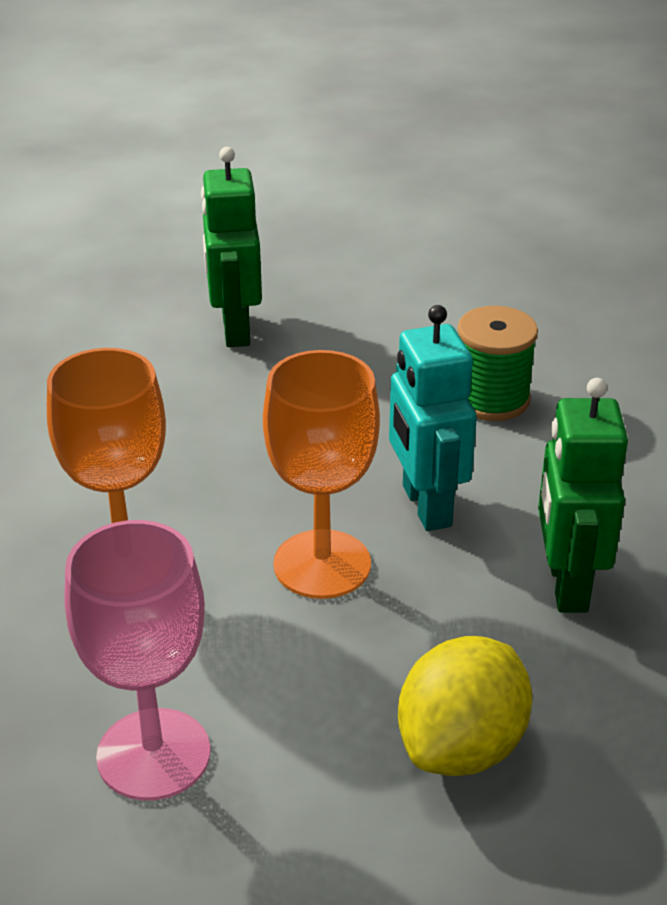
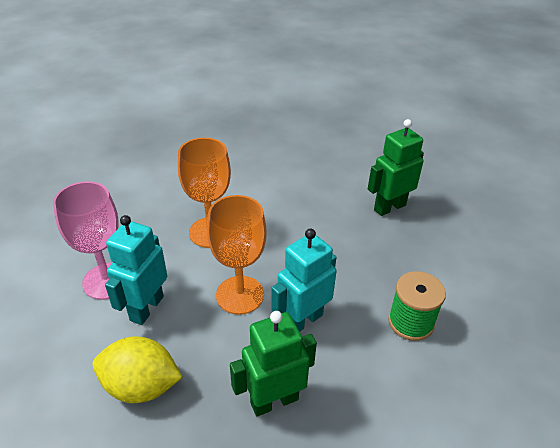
camera: 65 degrees right, 5 degrees up
(274, 703) = (146, 308): none -> turquoise robot

